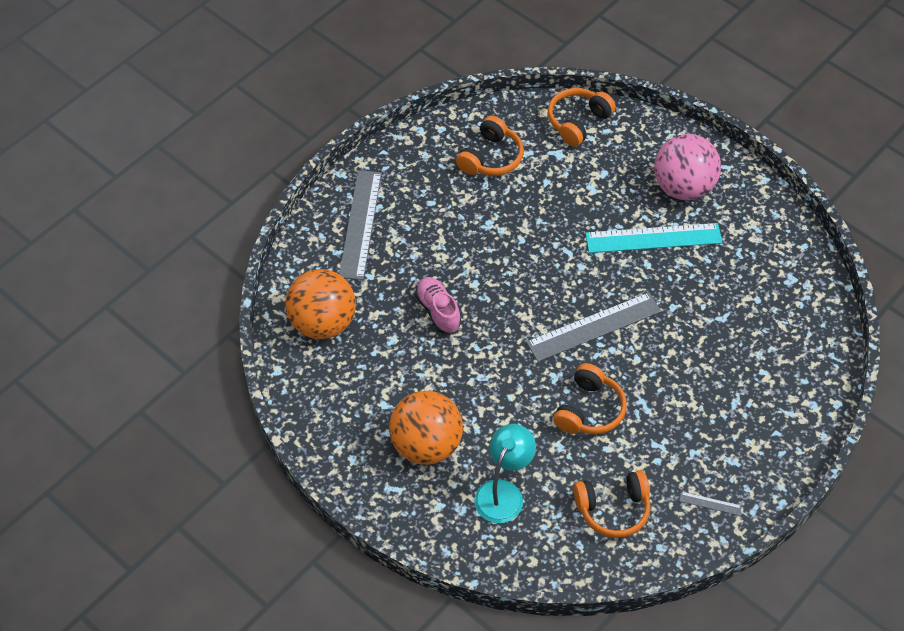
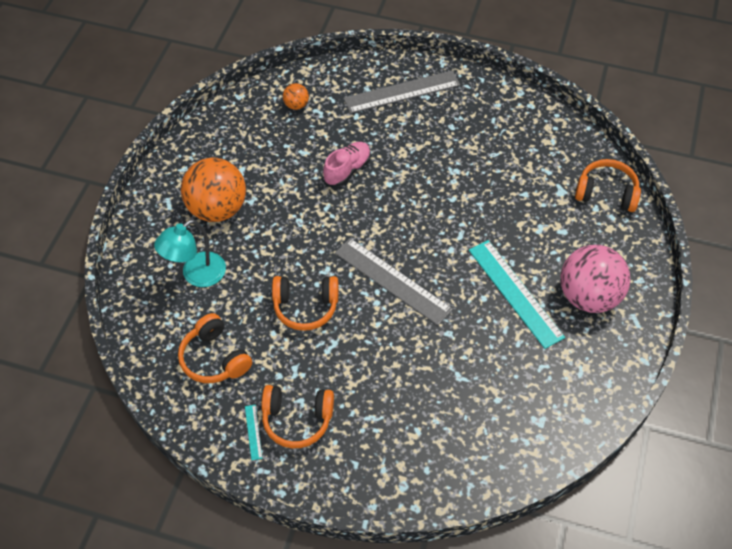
camera: 65 degrees right, 0 degrees up
(323, 323) = (296, 105): orange ball -> orange ball, size x0.44
(491, 157) = (524, 147): orange headphones -> orange headphones (297, 419)
(503, 492) = (196, 275): turquoise lamp -> turquoise lamp turned 135 degrees clockwise
(710, 503) = (253, 432): grey ruler -> turquoise ruler

